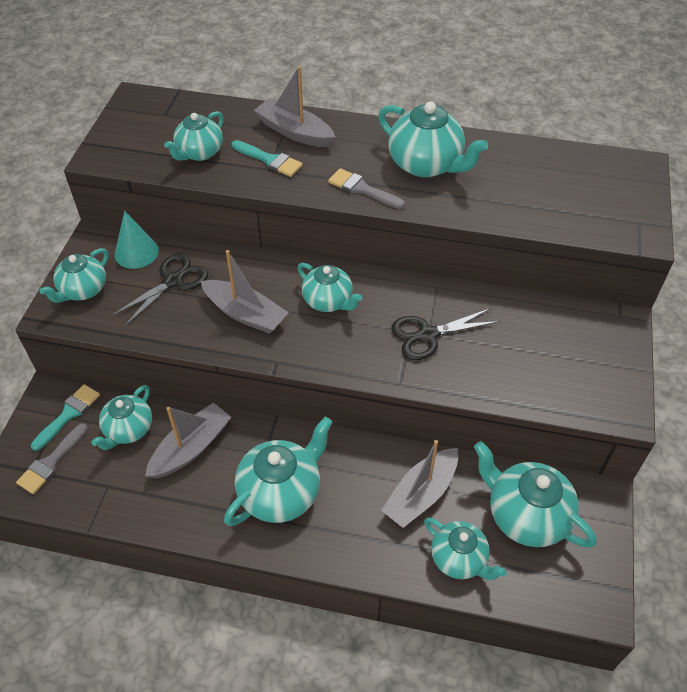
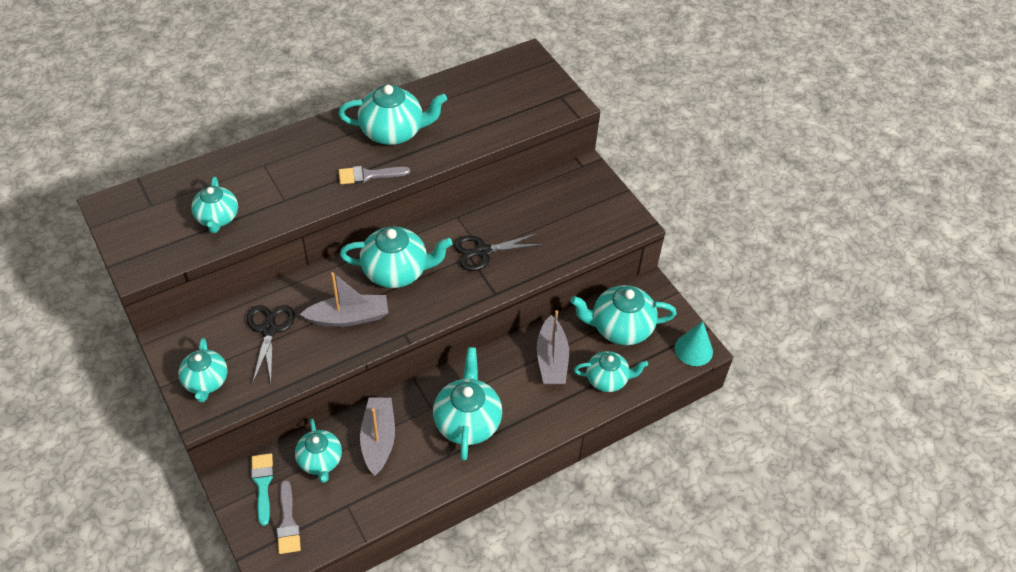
camera: 45 degrees left, 0 degrees up
(136, 252) = (215, 328): turquoise cone -> turquoise cone (693, 349)
(270, 160) = (278, 192): turquoise brush -> none
(294, 132) = (273, 161): grey boat -> none
(328, 301) = (396, 271): turquoise teapot -> turquoise teapot, size x1.53
(428, 335) = (483, 251): black scissors -> black scissors turned 45 degrees clockwise

